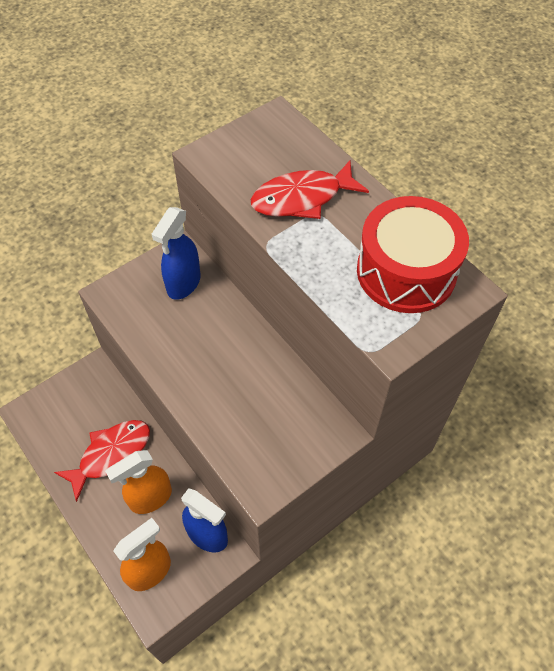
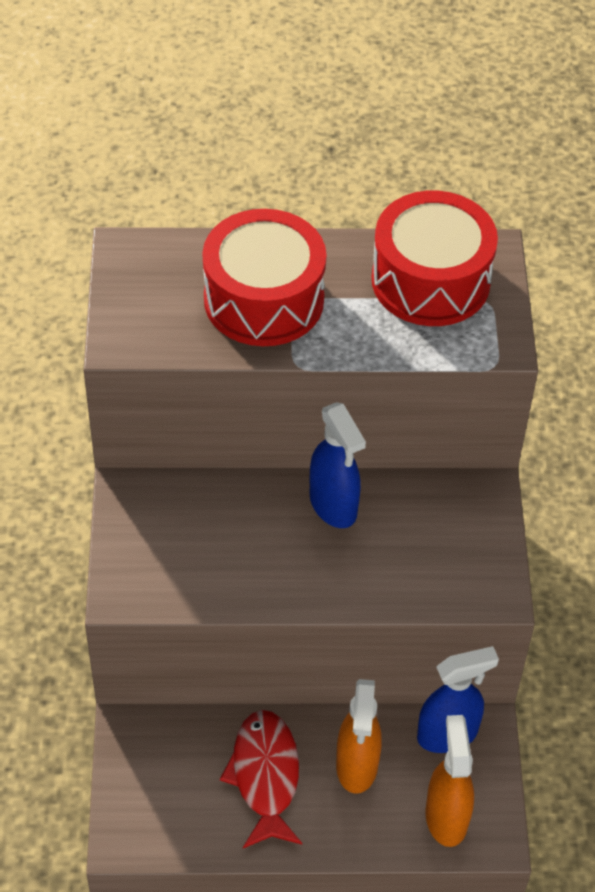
camera: 55 degrees left, 5 degrees down
(183, 284) = (177, 514): blue spray bottle -> blue spray bottle (333, 506)
(302, 198) = (264, 299): red fish -> red drum

